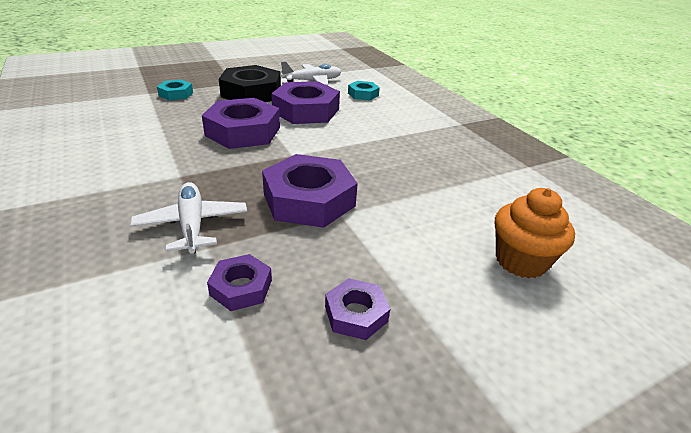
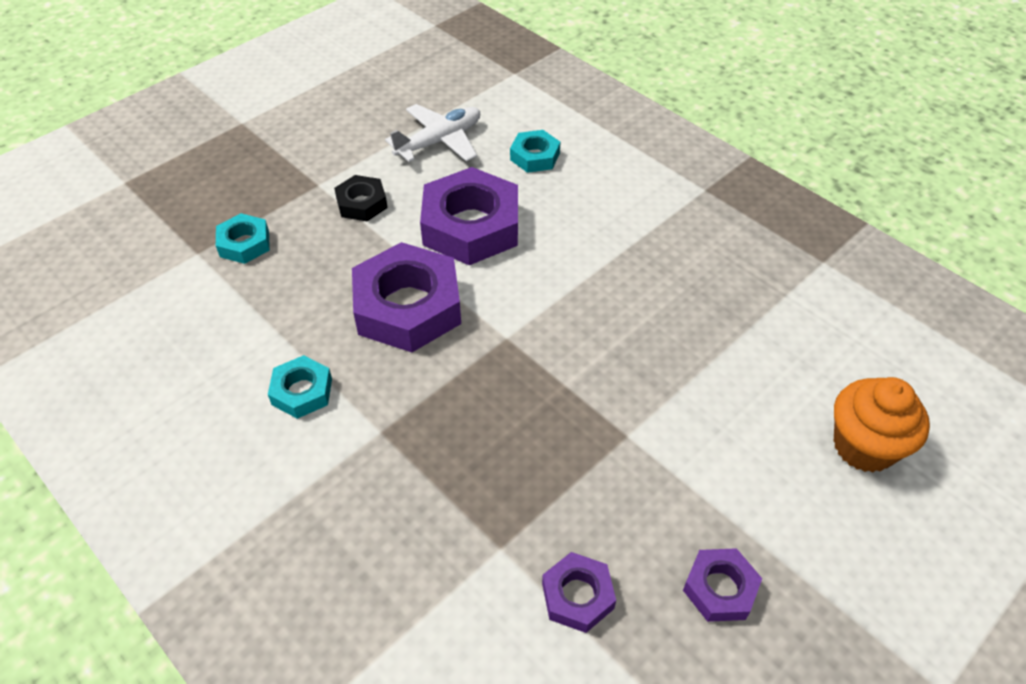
camera: 15 degrees left, 15 degrees up
(150, 150) = (302, 391): none -> turquoise nut
(192, 225) = (458, 517): white plane -> none
(251, 92) = (361, 203): black nut -> black nut, size x0.51
(309, 199) = (576, 422): purple nut -> none

